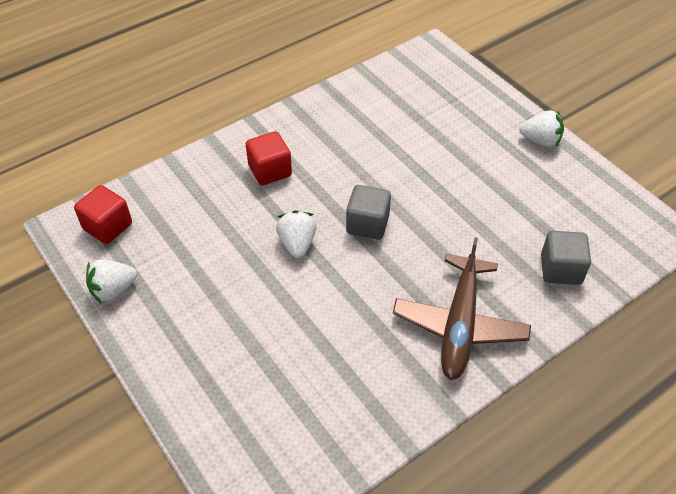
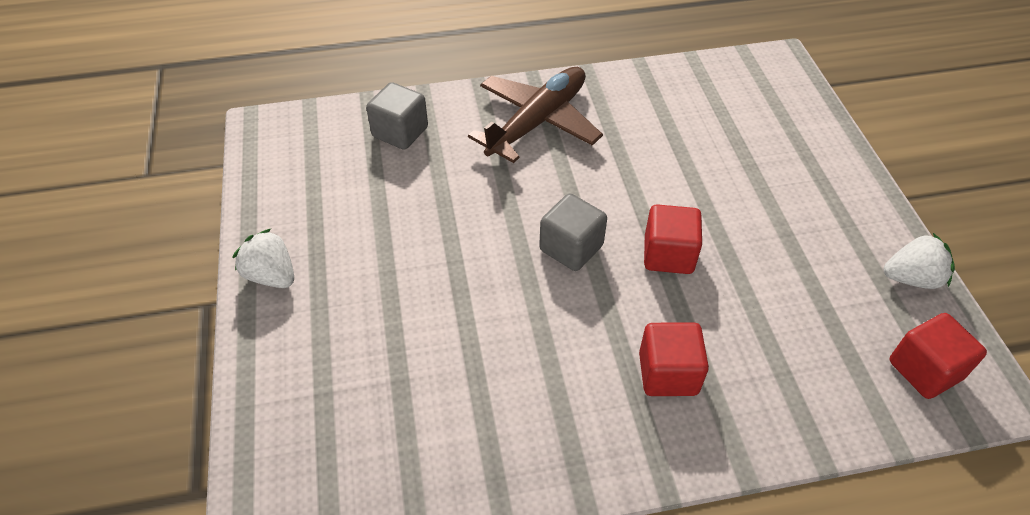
camera: 155 degrees left, 0 degrees up
(297, 244) = (668, 255): white strawberry -> red cube

